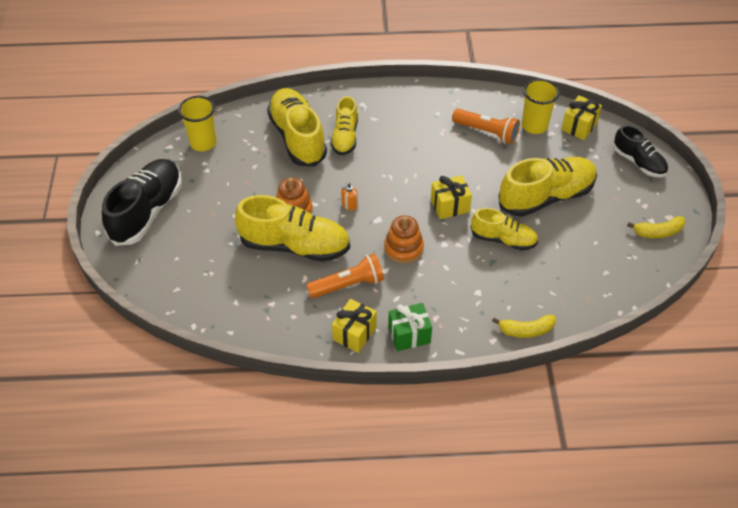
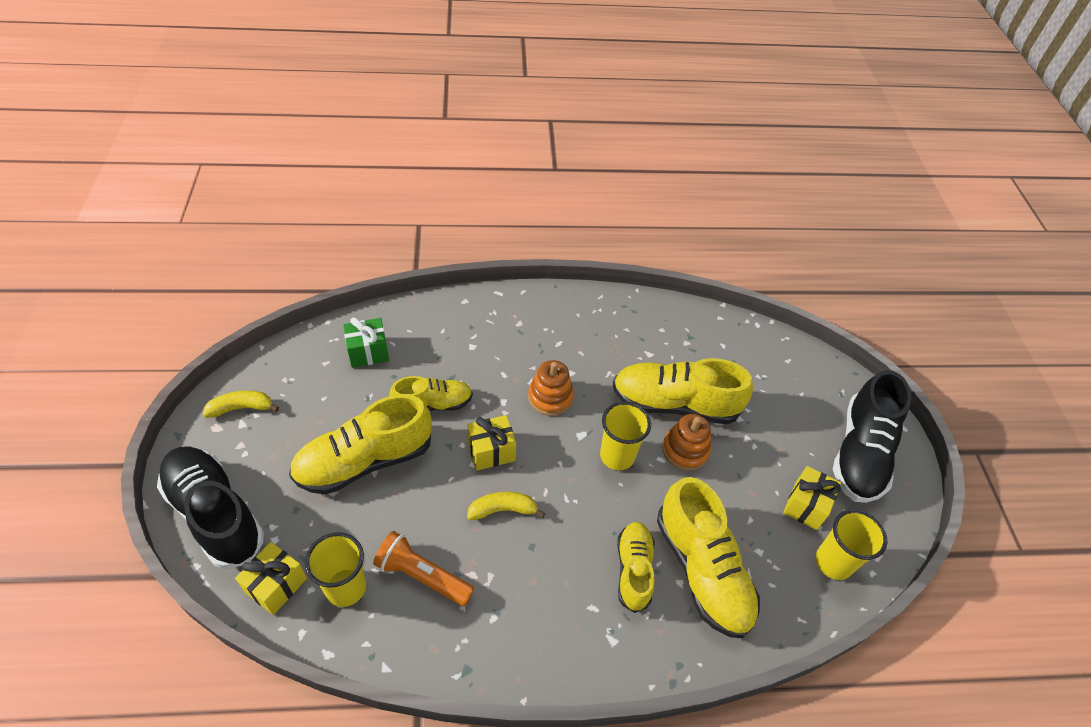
camera: 175 degrees right, 0 degrees up
(348, 285) = (610, 358): orange flashlight -> none
(349, 205) = (617, 456): orange soap dispenser -> yellow cup
(354, 333) = (599, 312): yellow gift -> yellow gift (806, 505)
(409, 335) = (546, 308): green gift -> green gift (368, 352)
(503, 239) = (433, 404): yellow shoe -> yellow shoe turned 150 degrees clockwise
(526, 330) = (429, 308): yellow banana -> yellow banana (503, 510)
(638, 162) = (215, 514): black shoe -> black shoe, size x1.66

